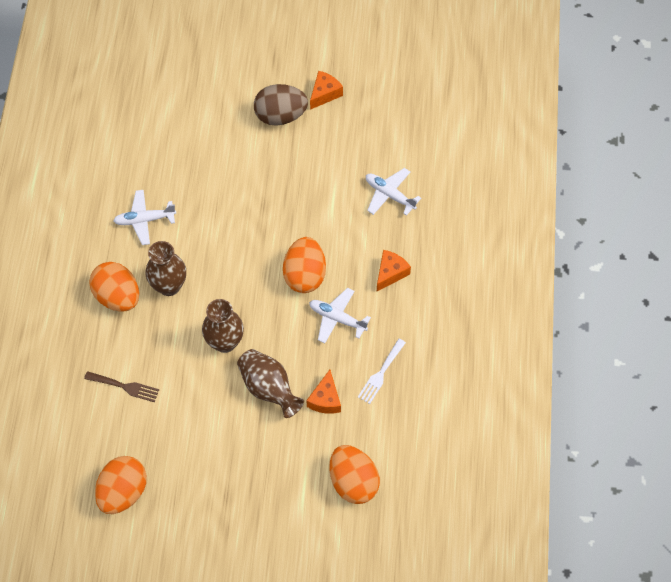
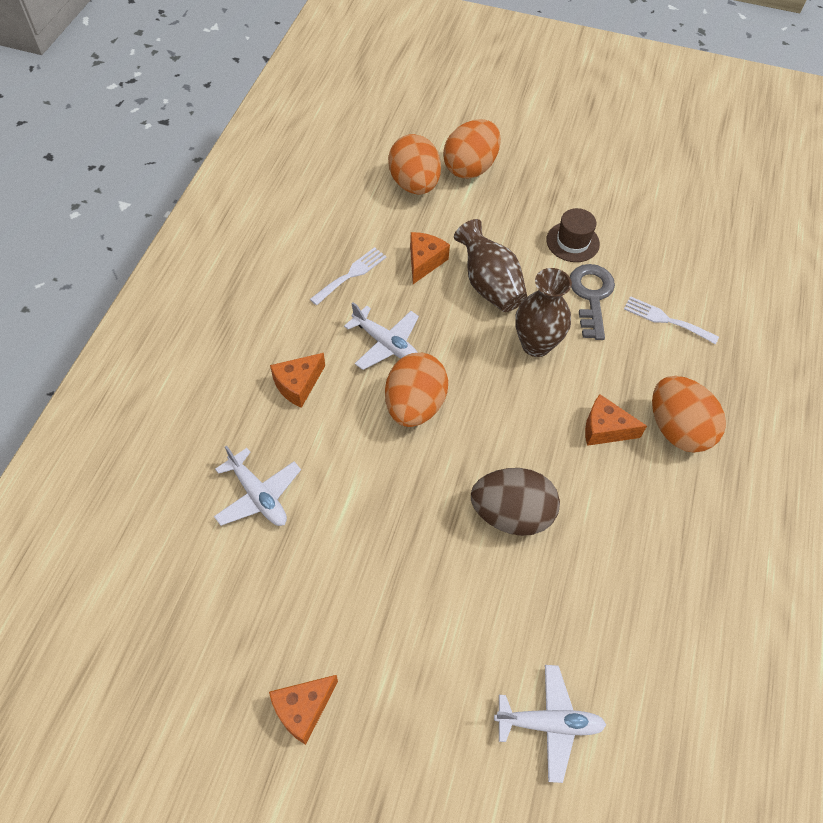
camera: 170 degrees left, 5 degrees down
(123, 492) = (666, 221): orange egg -> orange egg (470, 168)
(125, 387) = (665, 320): brown fork -> white fork
(144, 220) = (638, 534): white plane -> white plane (549, 723)
(169, 286) = (605, 429): brown vase -> orange cheese
(185, 396) = (591, 296): none -> grey key
(205, 448) = (572, 242): none -> brown hat
(280, 116) = (392, 679): brown egg -> brown egg (511, 514)

